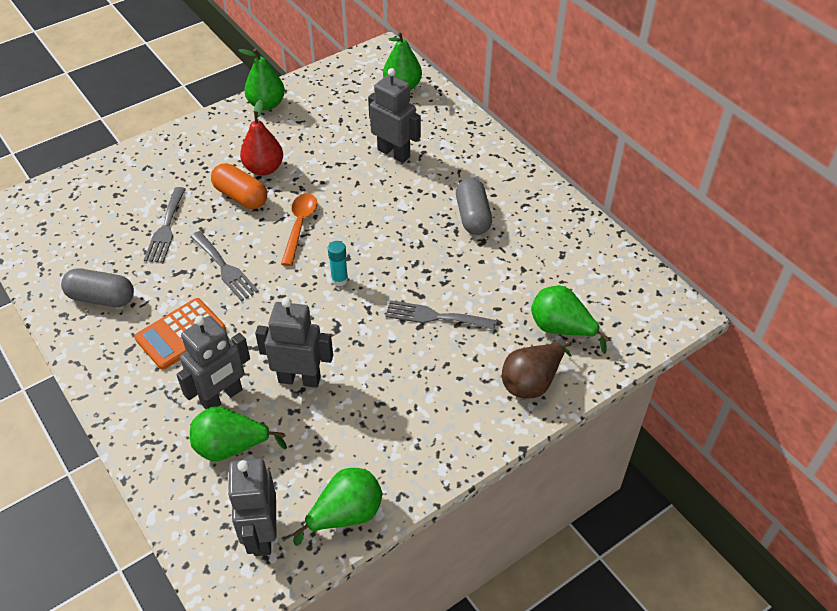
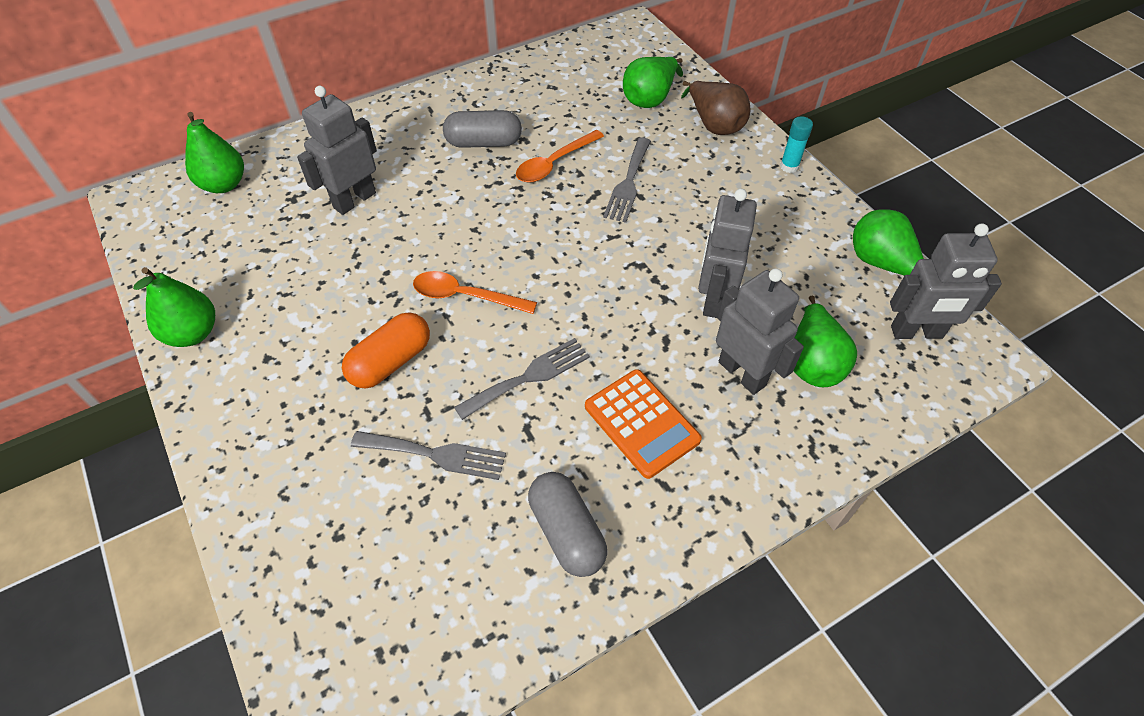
camera: 85 degrees left, 5 degrees up
(101, 298) = (566, 532): grey capsule -> grey capsule turned 45 degrees counterclockwise
(264, 168) = (339, 335): red pear -> none
(339, 280) = (565, 259): turquoise glue stick -> turquoise glue stick (789, 166)
(453, 264) = (554, 163): none -> orange spoon

